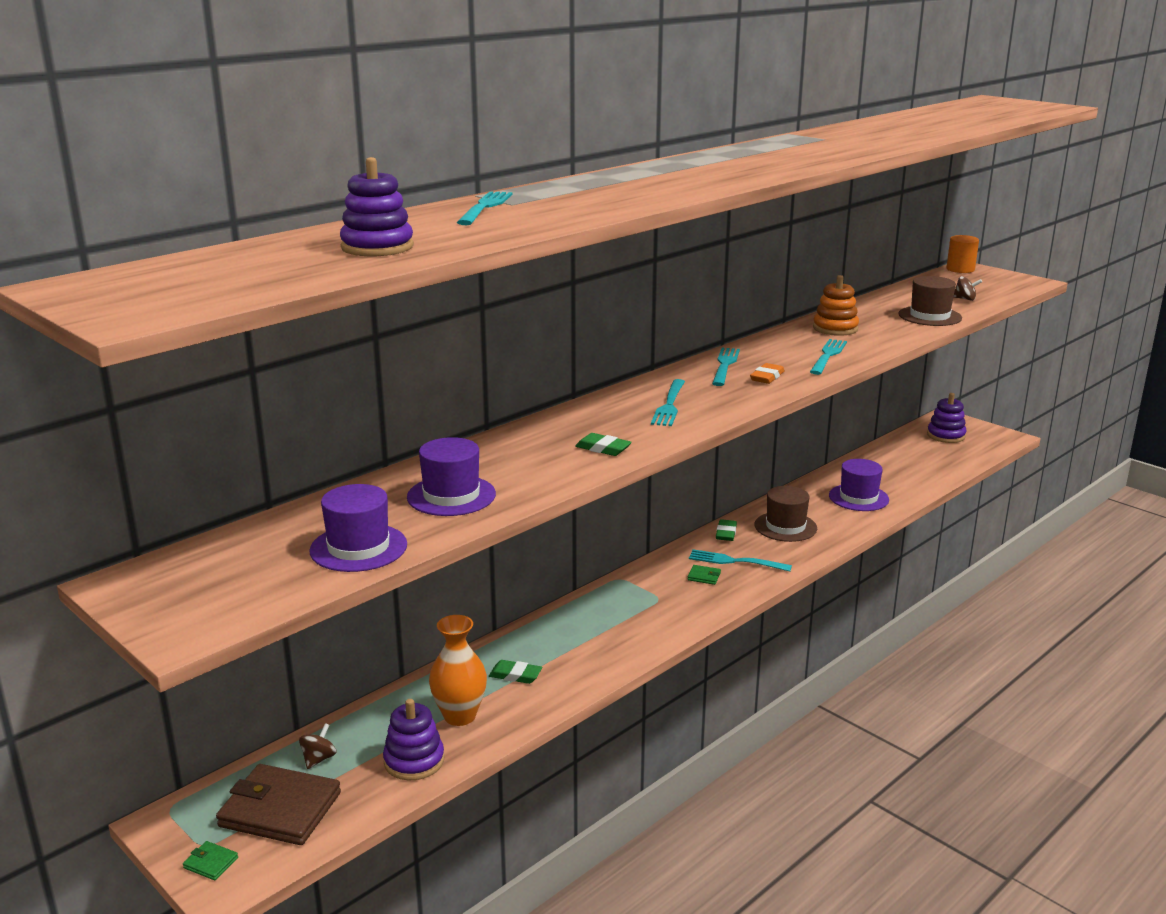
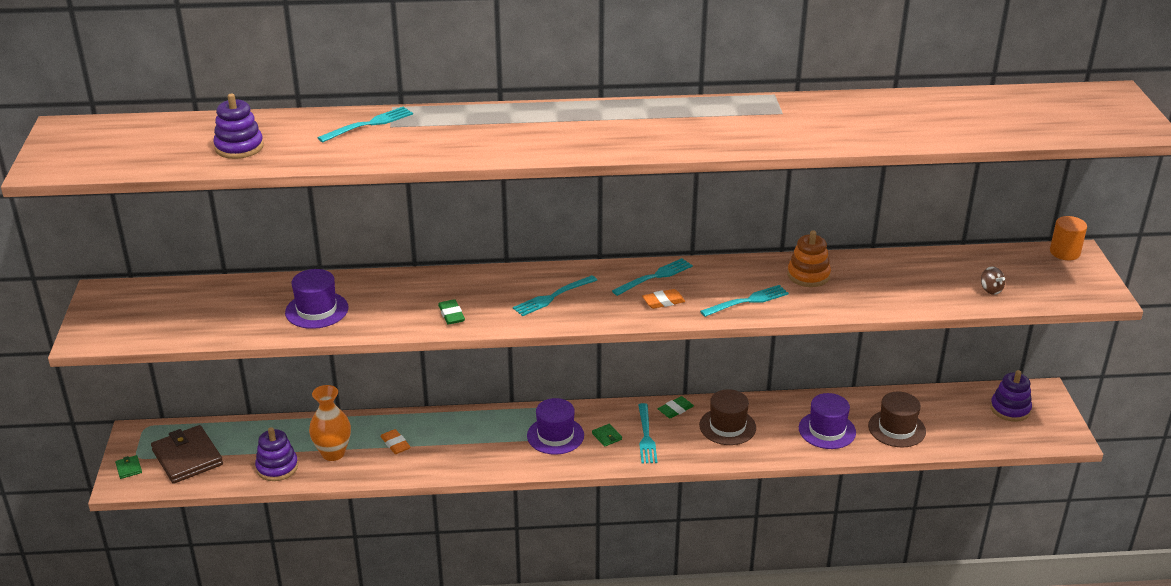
camera: 40 degrees right, 10 degrees up
(319, 759) = (237, 438): brown spinning top -> none
(358, 548) = (223, 324): purple hat -> purple hat (555, 435)
(515, 675) = (395, 444): green eraser -> orange eraser
(735, 561) = (646, 436): turquoise fork -> turquoise fork turned 150 degrees counterclockwise
(930, 316) = (916, 296): brown hat -> brown hat (896, 429)

